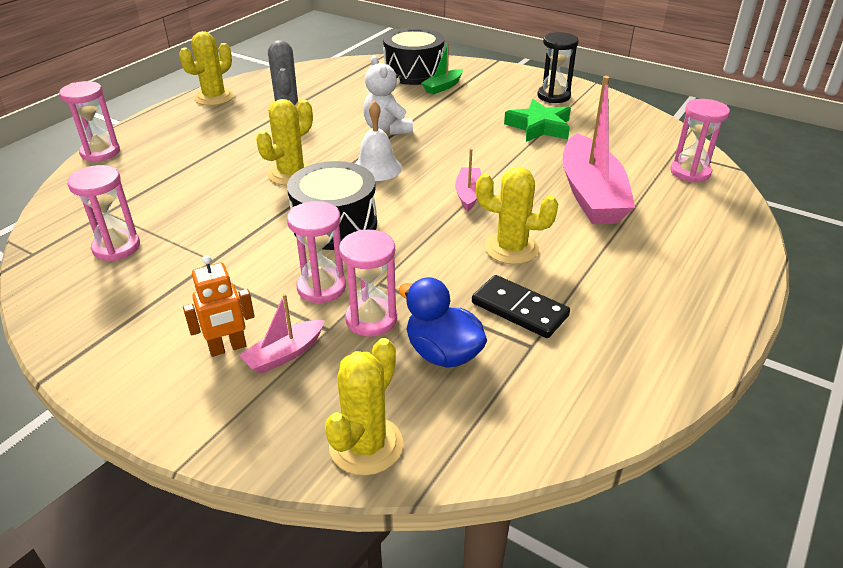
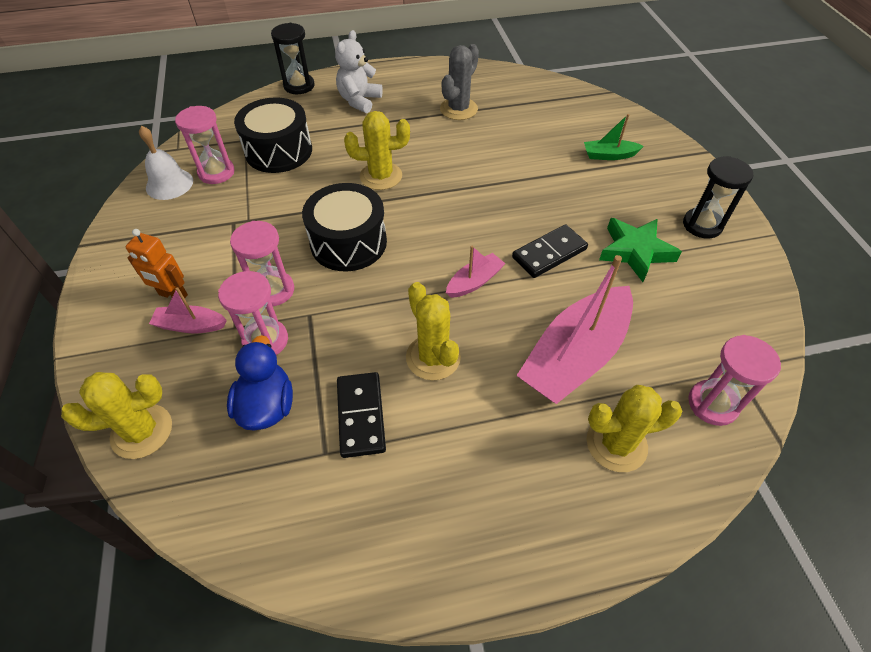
camera: 45 degrees right, 15 degrees up
(100, 152) = (299, 86): pink hourglass -> black hourglass
(214, 97) = (422, 72): yellow cactus -> yellow cactus (616, 444)
(377, 168) = (443, 209): white bell -> white bell (169, 184)
(387, 129) = (502, 175): white teddy bear -> white teddy bear (359, 101)
(413, 72) = (606, 125): black drum -> black drum (279, 151)
(491, 154) = (549, 253): none -> black domino

